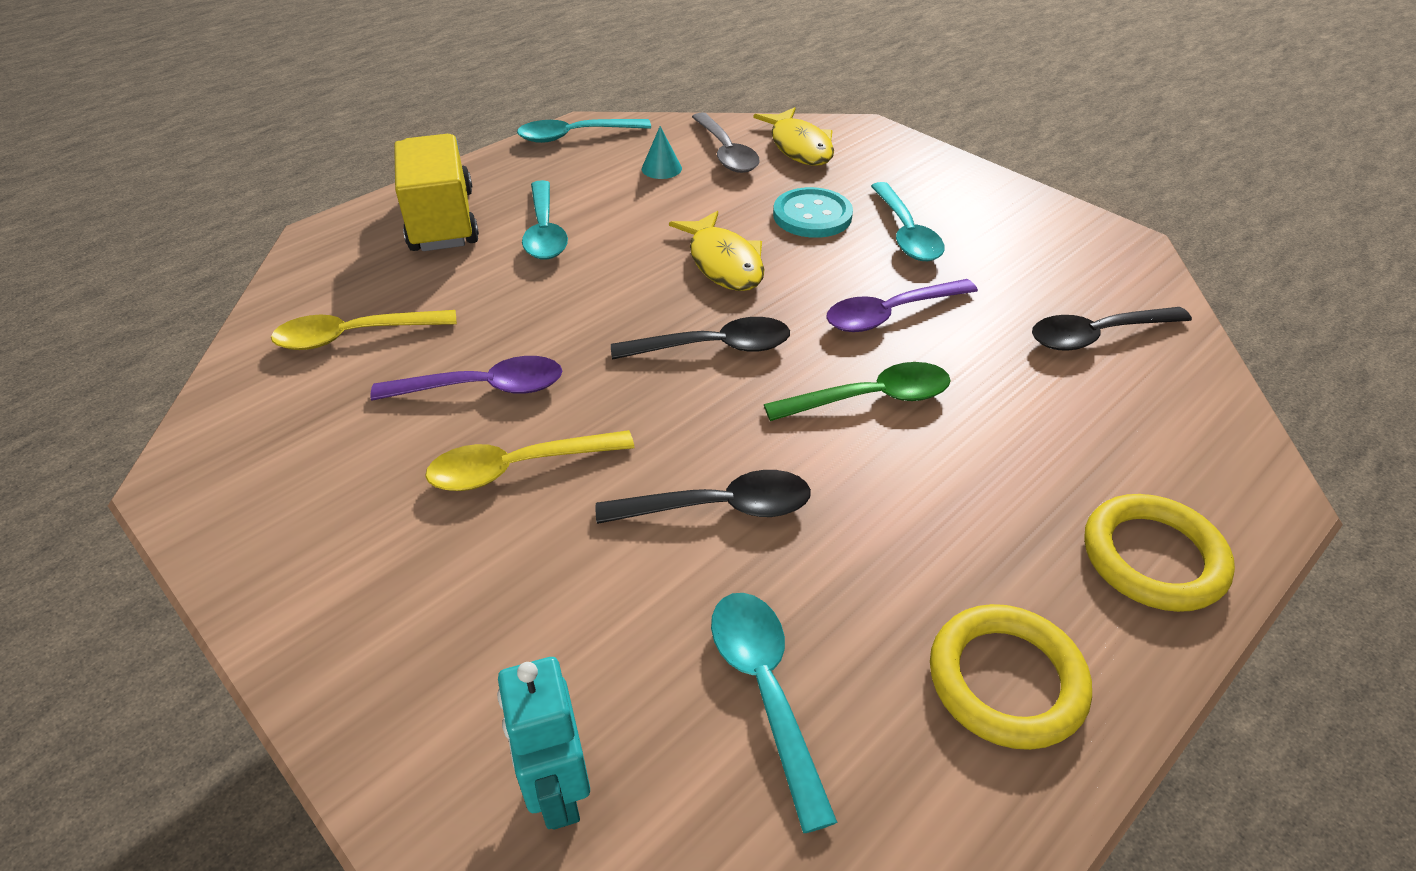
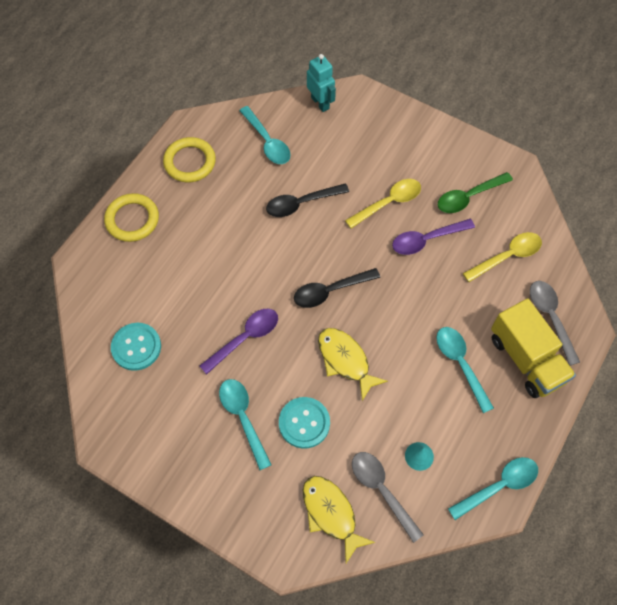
camera: 165 degrees right, 20 degrees up
(361, 254) = (550, 317): none -> grey spoon
(871, 398) = (248, 275): green spoon -> green spoon (468, 197)
(1097, 335) = (136, 347): black spoon -> turquoise button

